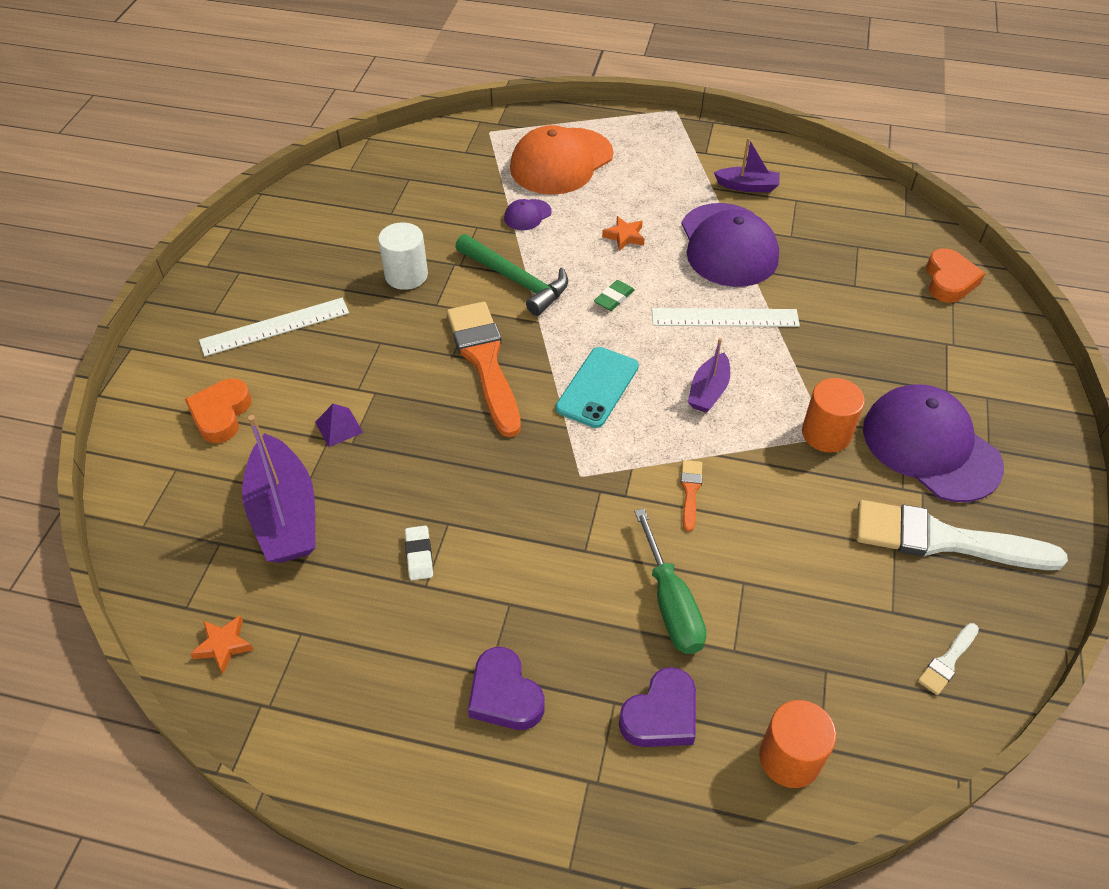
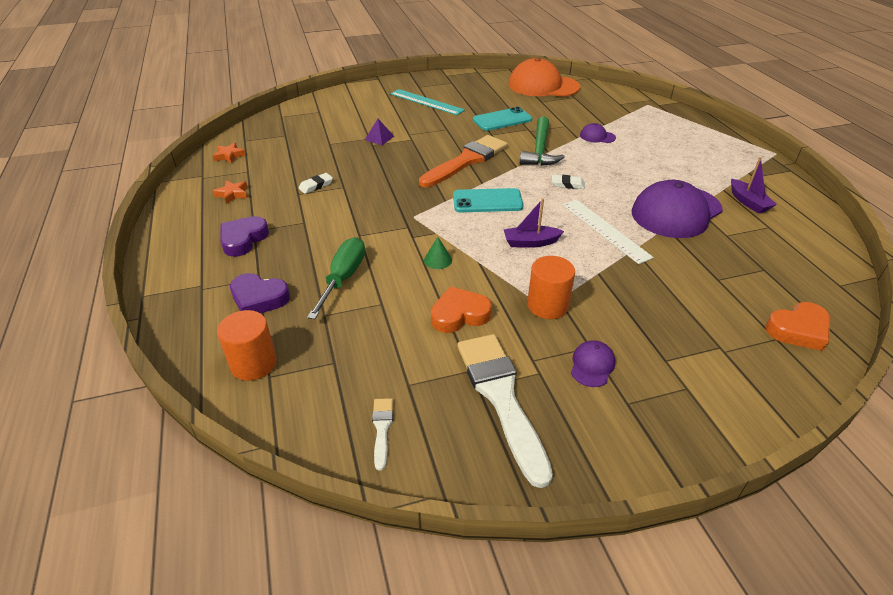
camera: 60 degrees right, 10 degrees down
(221, 414) = (359, 109): orange heart -> orange heart (459, 315)
(275, 327) = (426, 102): white ruler -> turquoise ruler
(285, 514) = (313, 144): purple boat -> none
(406, 275) = (502, 120): white cylinder -> turquoise phone
(561, 162) = (659, 132): orange cap -> orange cap (543, 86)
(614, 298) = (567, 184): green eraser -> white eraser
(624, 236) = (626, 172): orange star -> orange star (232, 194)
(671, 603) = (343, 278): green screwdriver -> green screwdriver turned 150 degrees clockwise
(690, 491) = (438, 260): orange brush -> green cone
(930, 446) = (592, 365): purple cap -> purple cap, size x0.43
(947, 661) = (382, 428): white brush -> white brush turned 75 degrees clockwise

